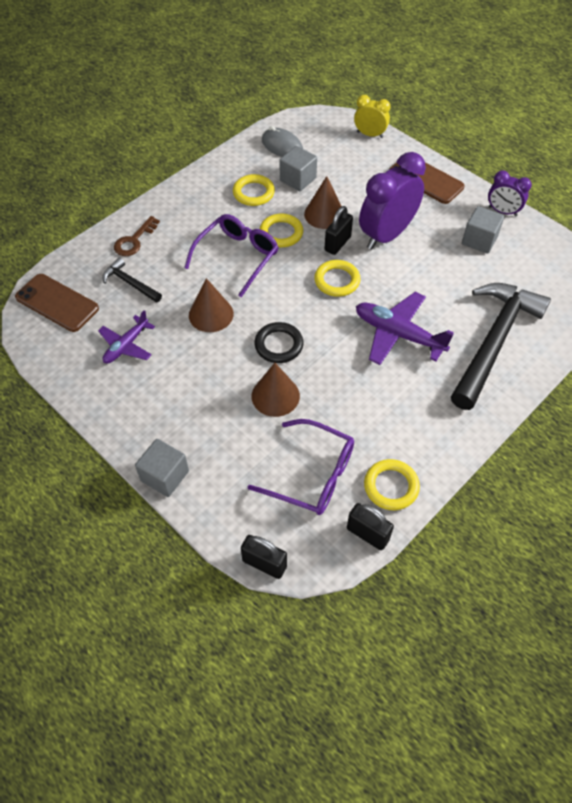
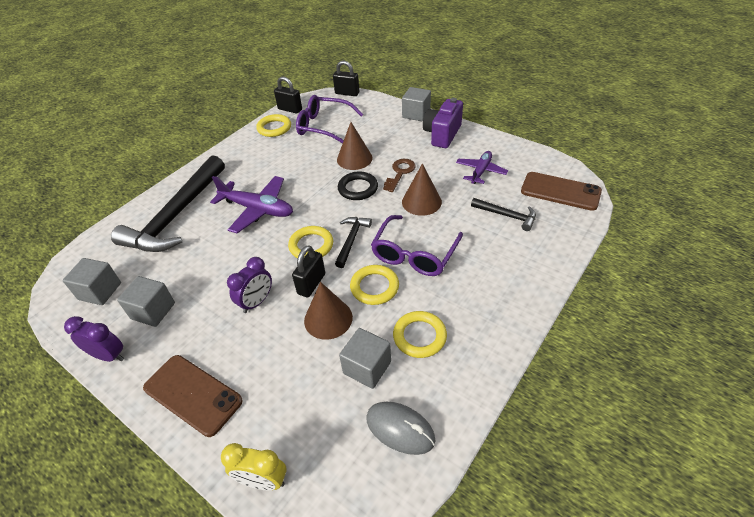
camera: 175 degrees right, 10 degrees down
(134, 240) = (528, 256): brown key -> brown key (400, 173)
(144, 420) = (442, 134): none -> purple camera
(295, 280) = (351, 240): none -> black hammer
(386, 235) = (256, 302): purple clock -> purple clock, size x0.54
(539, 265) = (100, 291): none -> grey cube

